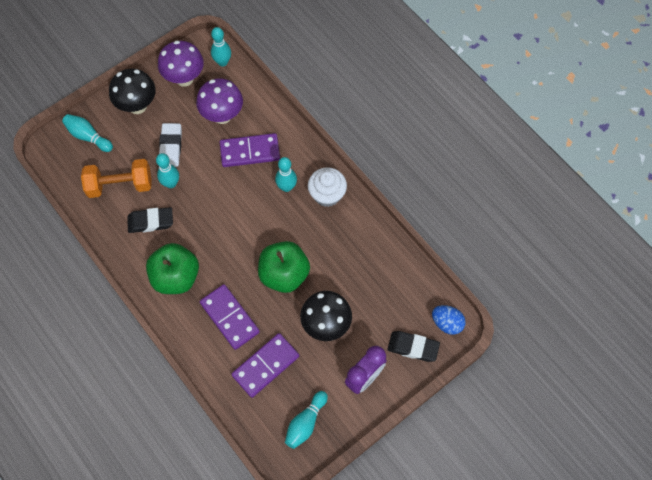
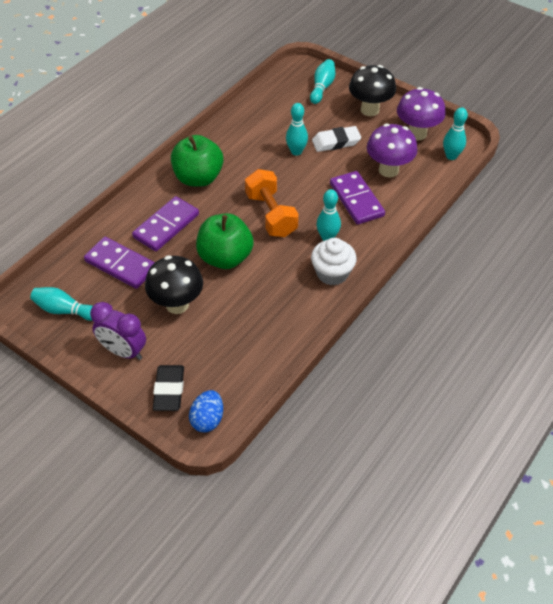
camera: 75 degrees right, 15 degrees down
(120, 185) = (280, 119): orange dumbbell -> orange dumbbell (271, 215)
(150, 222) = (250, 147): black eraser -> none

